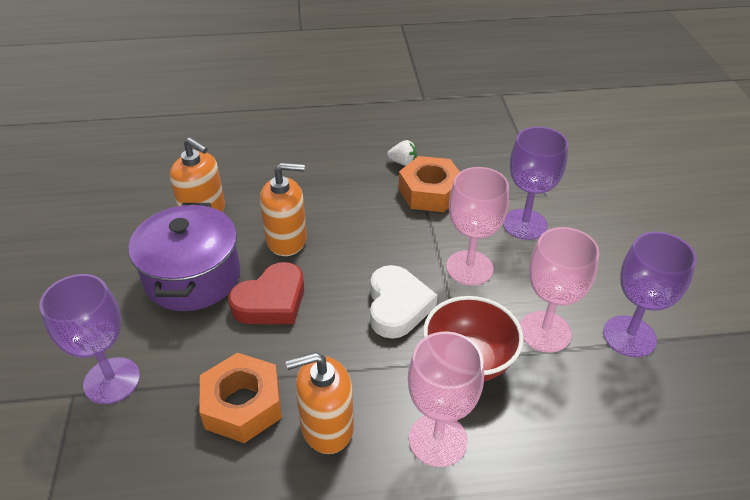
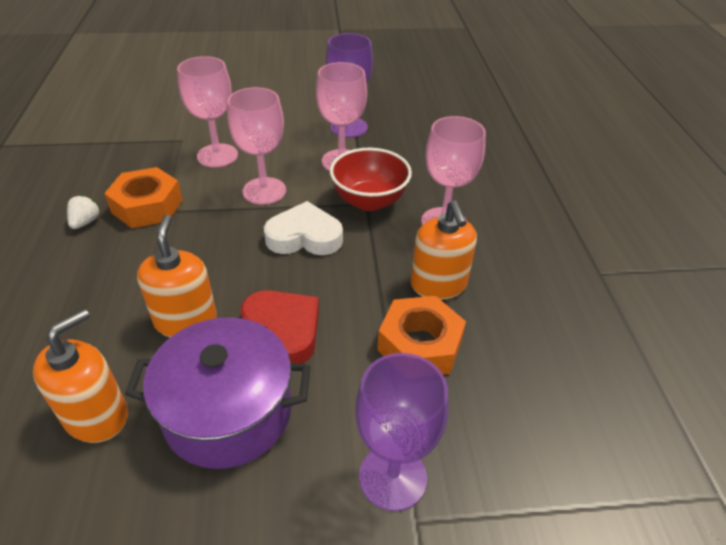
camera: 90 degrees left, 0 degrees up
(524, 224) = (217, 155): purple goblet -> pink goblet

